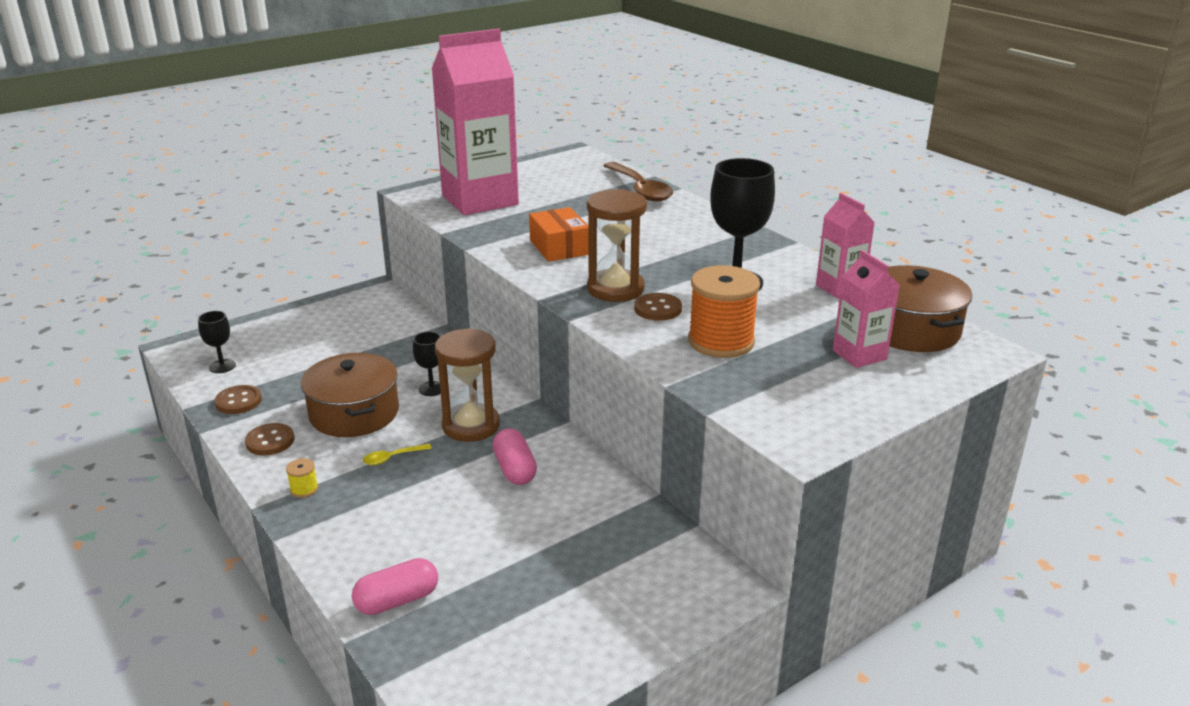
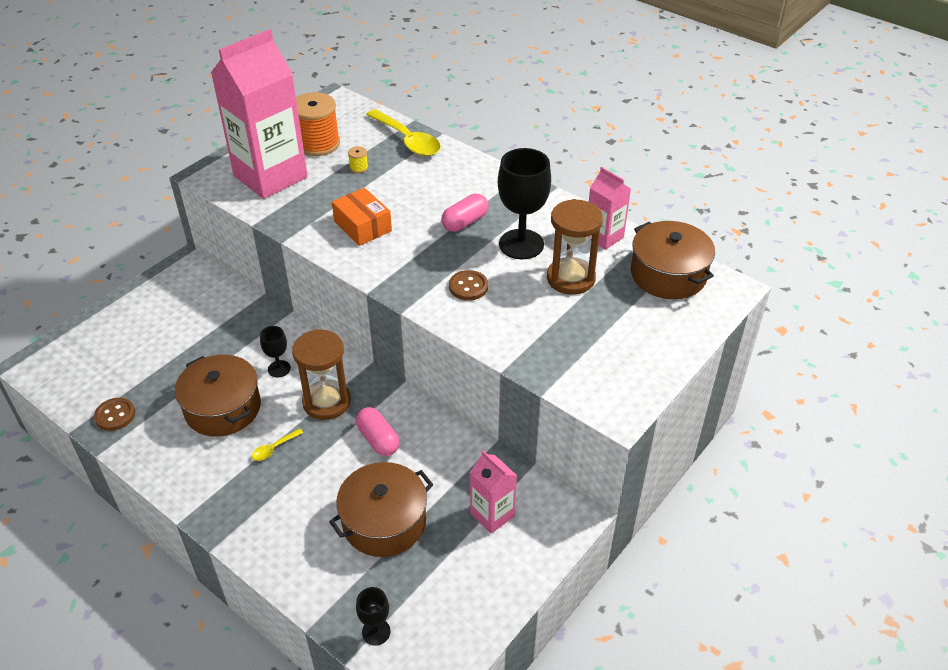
camera: 15 degrees left, 15 degrees up
(222, 366) = (82, 379): black goblet -> black goblet (376, 632)
(270, 441) = (162, 452): brown button -> none
(304, 489) = (213, 495): yellow spool -> yellow spool (358, 167)
(397, 600) = (331, 585): pink capsule -> pink capsule (465, 222)
(488, 549) = (384, 522): none -> brown pot
(615, 289) = (427, 269): brown hourglass -> brown hourglass (570, 278)
(640, 189) = (407, 140): brown spoon -> yellow spoon
(721, 341) = (529, 315): orange spool -> orange spool (318, 144)
(859, 355) = (637, 310): pink carton -> pink carton (492, 515)

